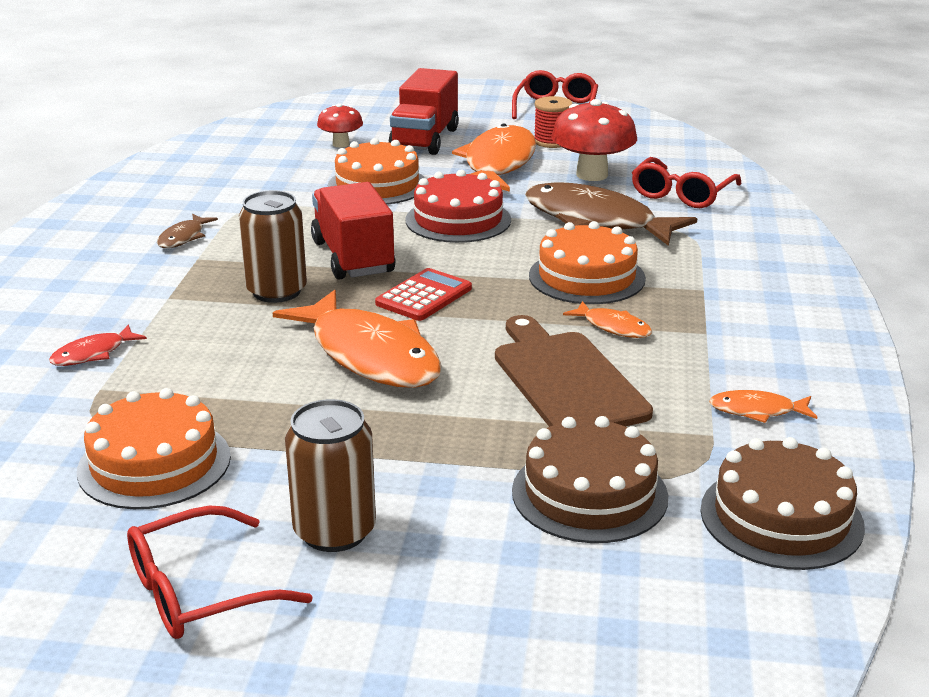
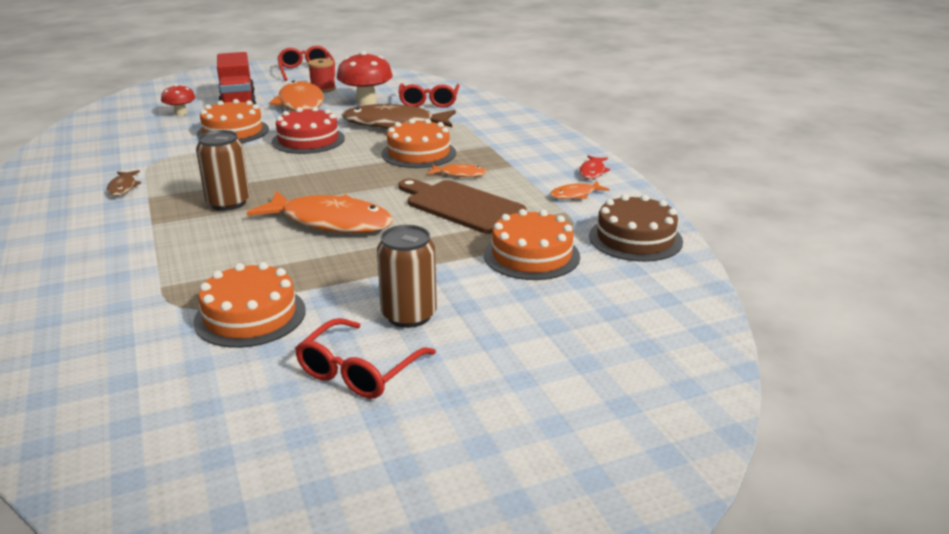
camera: 30 degrees left, 0 degrees up
(93, 354) = (131, 268): red fish -> red fish (592, 172)
(353, 257) = (260, 173): red truck -> none
(424, 296) = (330, 184): red calculator -> none
(589, 494) = (531, 255): brown cake -> orange cake

